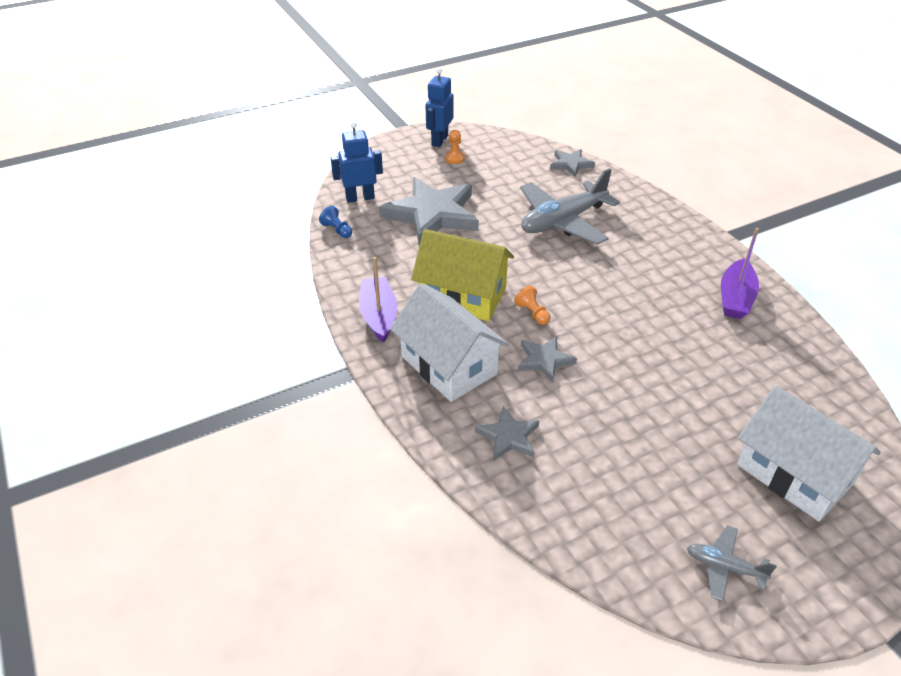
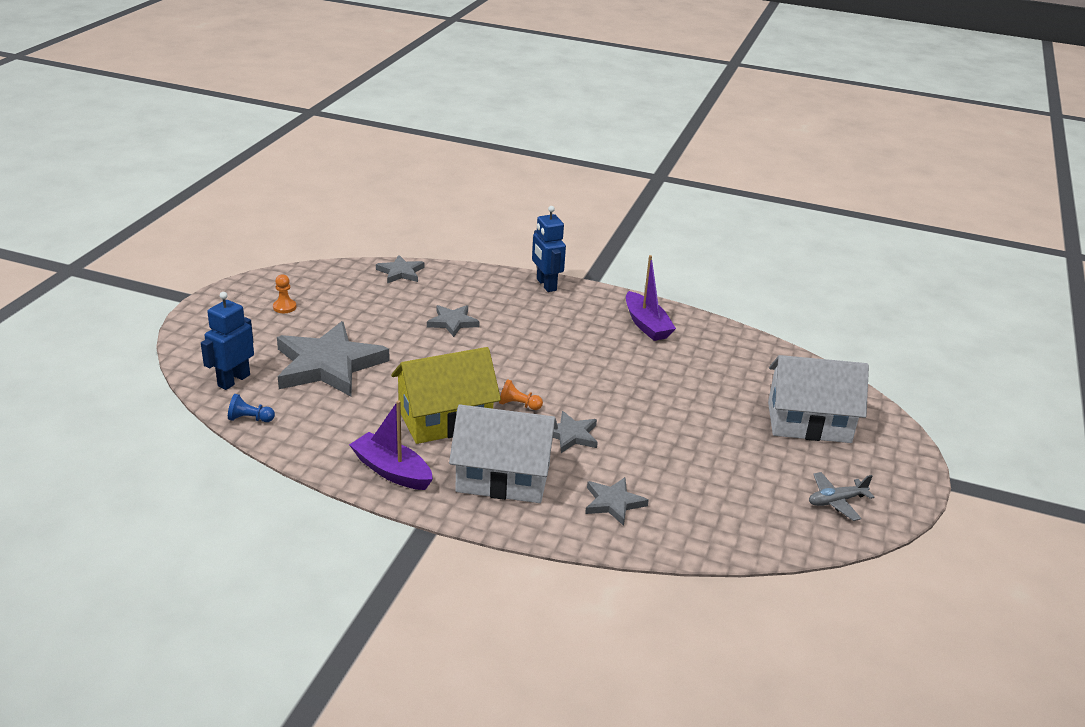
camera: 45 degrees left, 10 degrees down
(439, 140) = (246, 296): blue robot -> blue robot (546, 285)
(563, 221) = (452, 322): grey plane -> grey star

